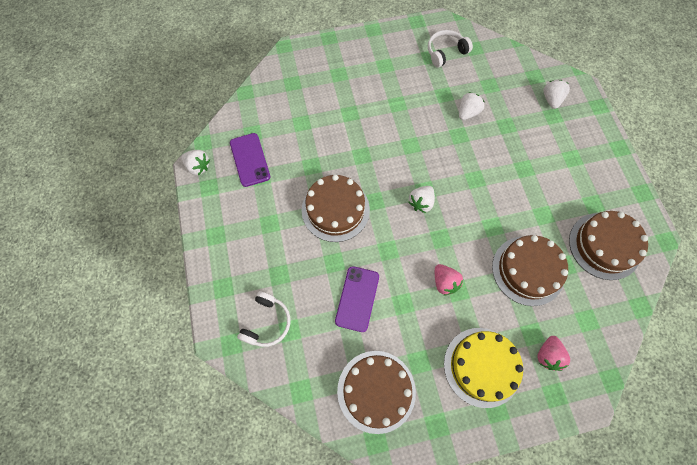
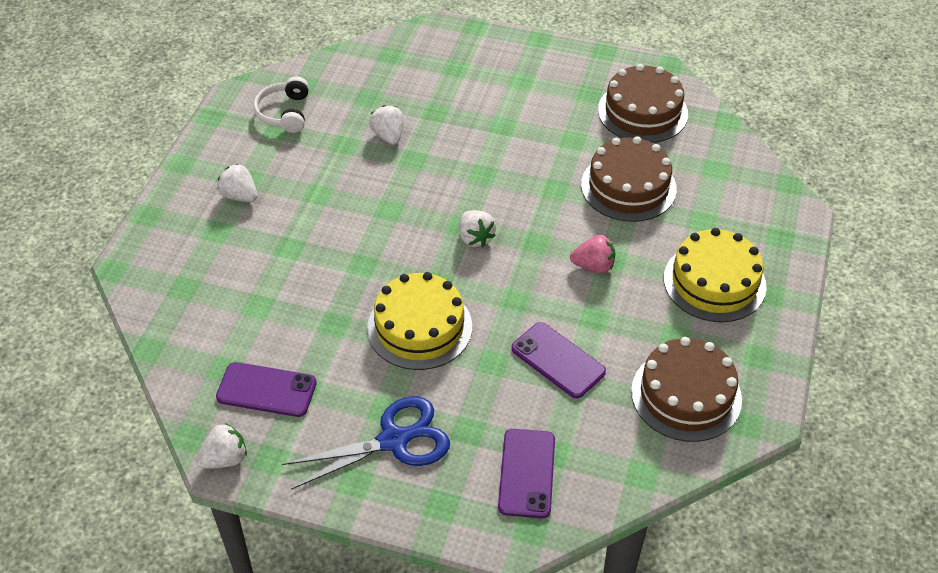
camera: 60 degrees left, 20 degrees down
(251, 240) = (394, 440): none -> blue scissors
(267, 322) = (527, 473): white headphones -> purple phone
(335, 209) = (419, 327): brown cake -> yellow cake
(548, 355) = (734, 220): pink strawberry -> none
(551, 99) = (434, 58): white strawberry -> white strawberry (239, 196)

